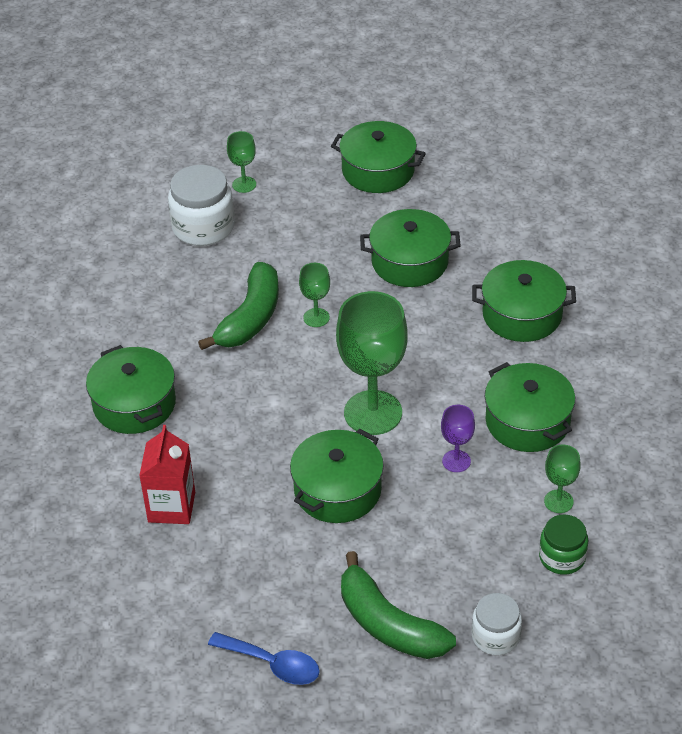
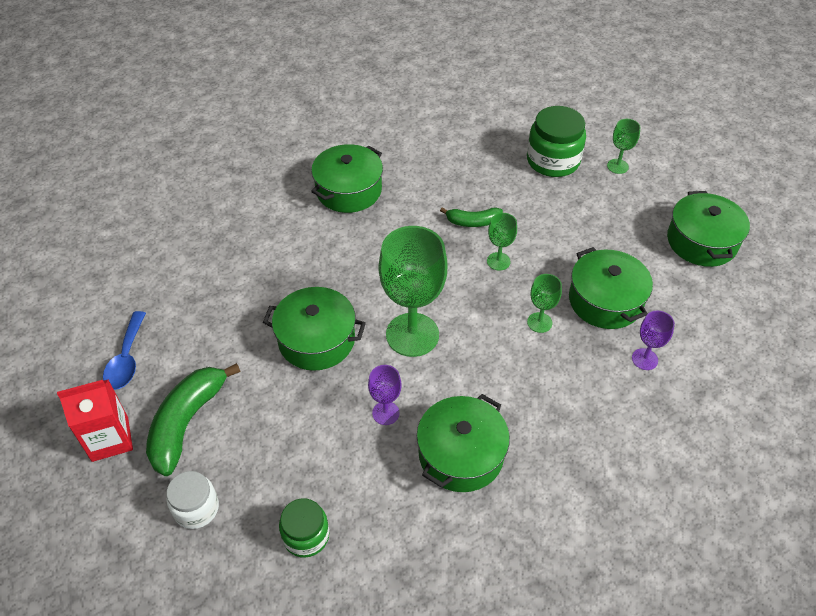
camera: 65 degrees right, 5 degrees up
(171, 507) = (258, 246): red carton -> red carton (110, 439)
(203, 227) = (553, 161): white jar -> green jar
(250, 318) = (473, 222): green banana -> green banana, size x0.56
(488, 263) = (644, 359): none -> purple goblet
(522, 315) = (595, 407): green pot -> none
(558, 501) = (373, 512): green goblet -> green goblet (539, 322)

